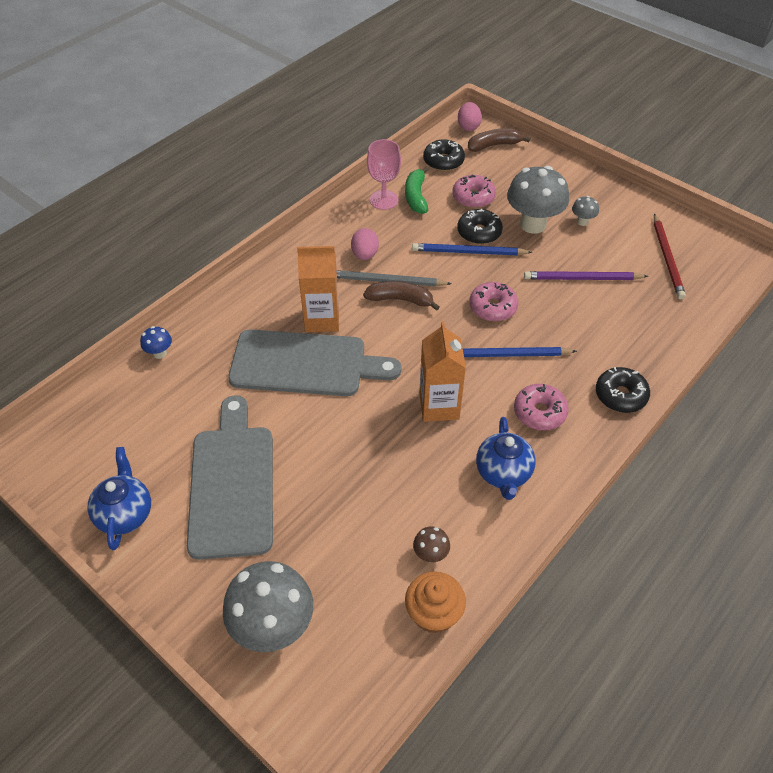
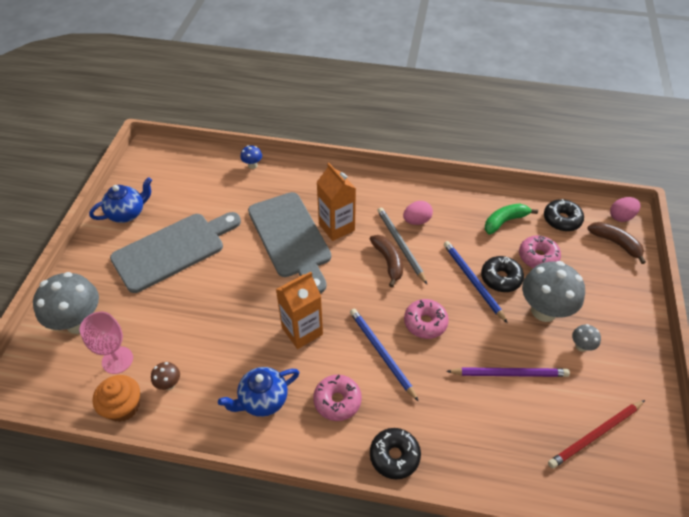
camera: 60 degrees right, 0 degrees up
(384, 200) = (483, 205): pink goblet -> pink goblet (117, 360)
(582, 278) = (509, 373): purple pencil -> purple pencil turned 120 degrees clockwise

